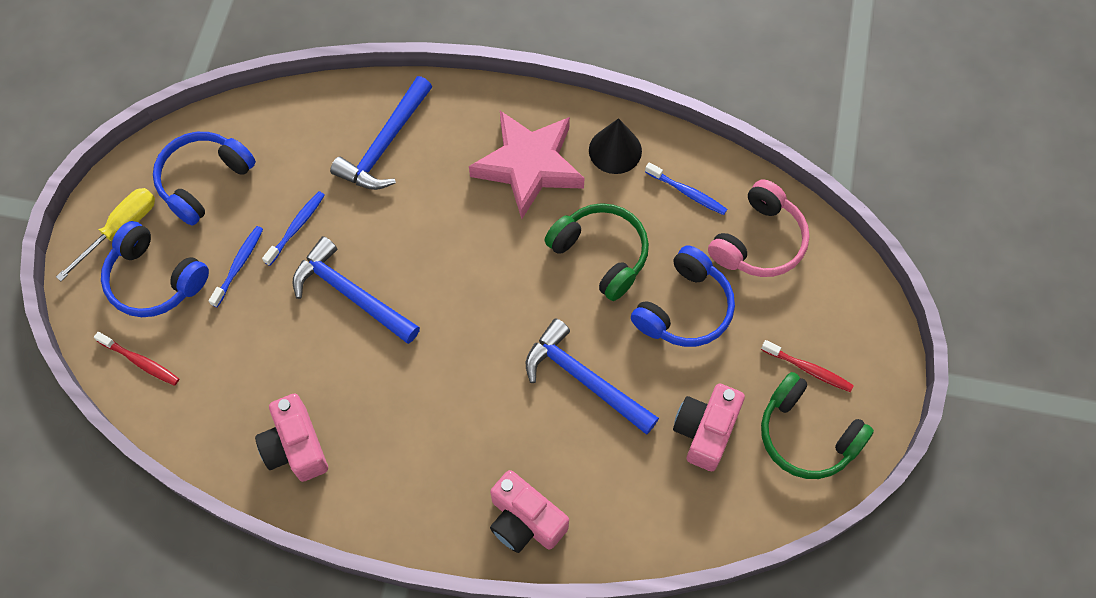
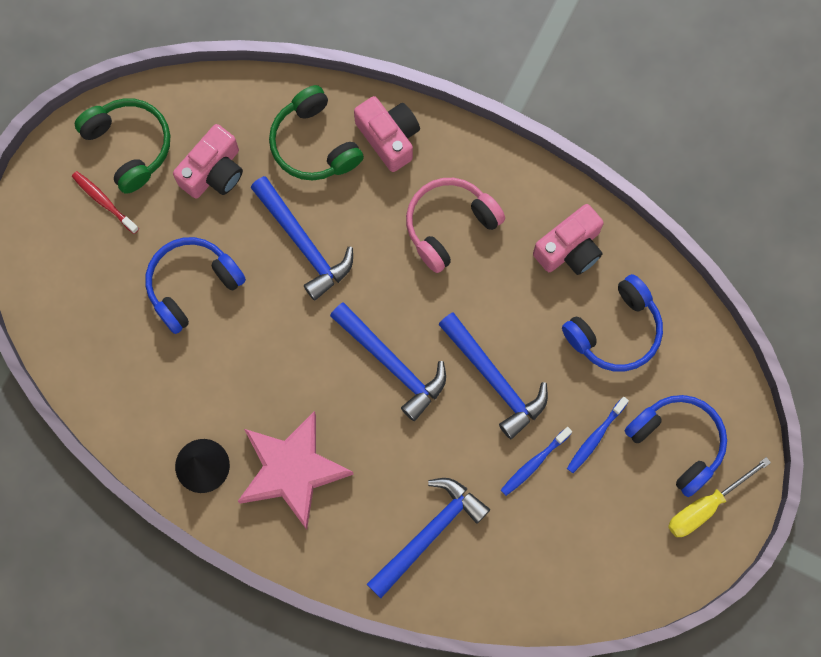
camera: 165 degrees left, 10 degrees up
(140, 362) = (698, 363): red toothbrush -> none
(203, 181) = (618, 540): blue headphones -> blue headphones (615, 331)
(295, 447) = (570, 249): pink camera -> pink camera turned 60 degrees clockwise
(458, 283) = (392, 364): none -> blue hammer
(601, 254) = (251, 358): green headphones -> green headphones (314, 144)
(687, 192) = (148, 400): blue toothbrush -> none
(759, 241) = (99, 332): pink headphones -> pink headphones (449, 225)

